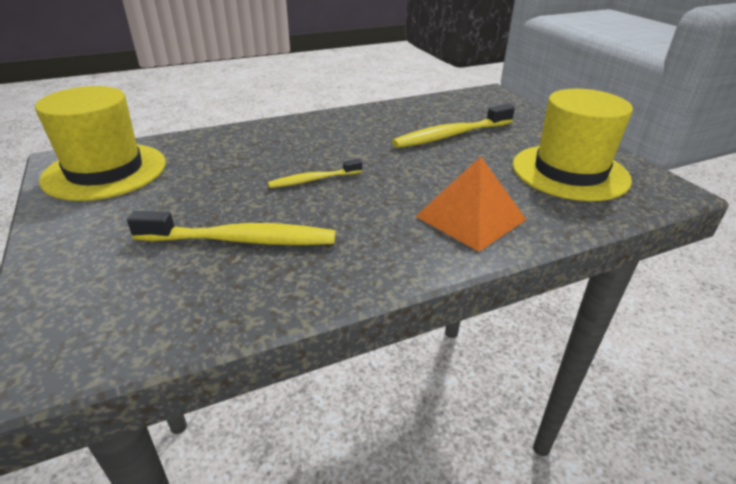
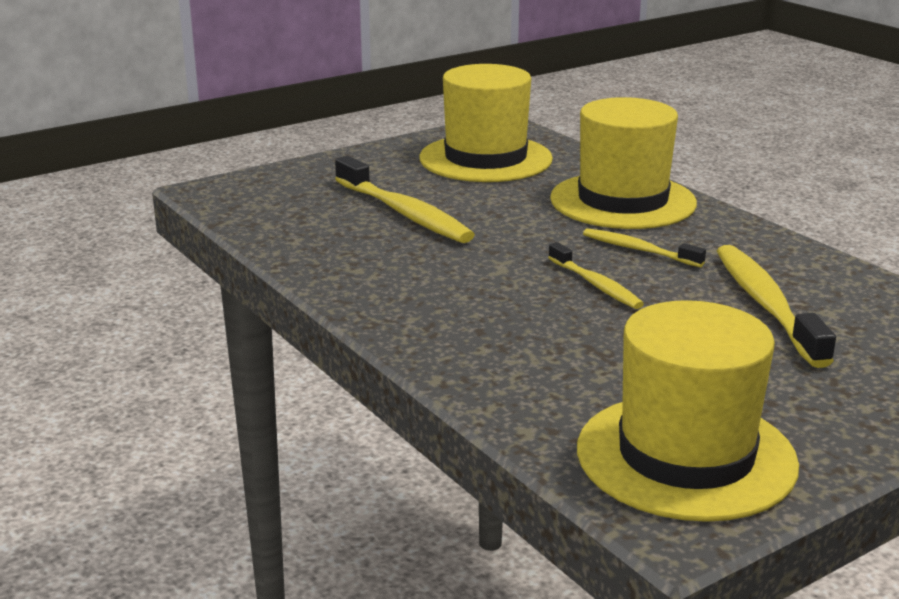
camera: 100 degrees left, 10 degrees down
(364, 206) = (638, 250): none -> yellow toothbrush
(470, 218) = (622, 201): orange pyramid -> yellow hat

